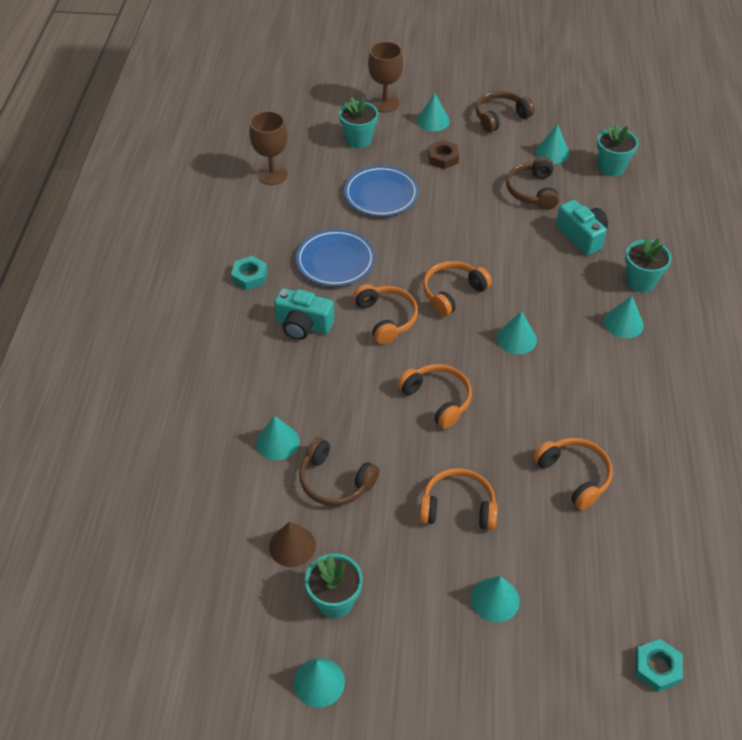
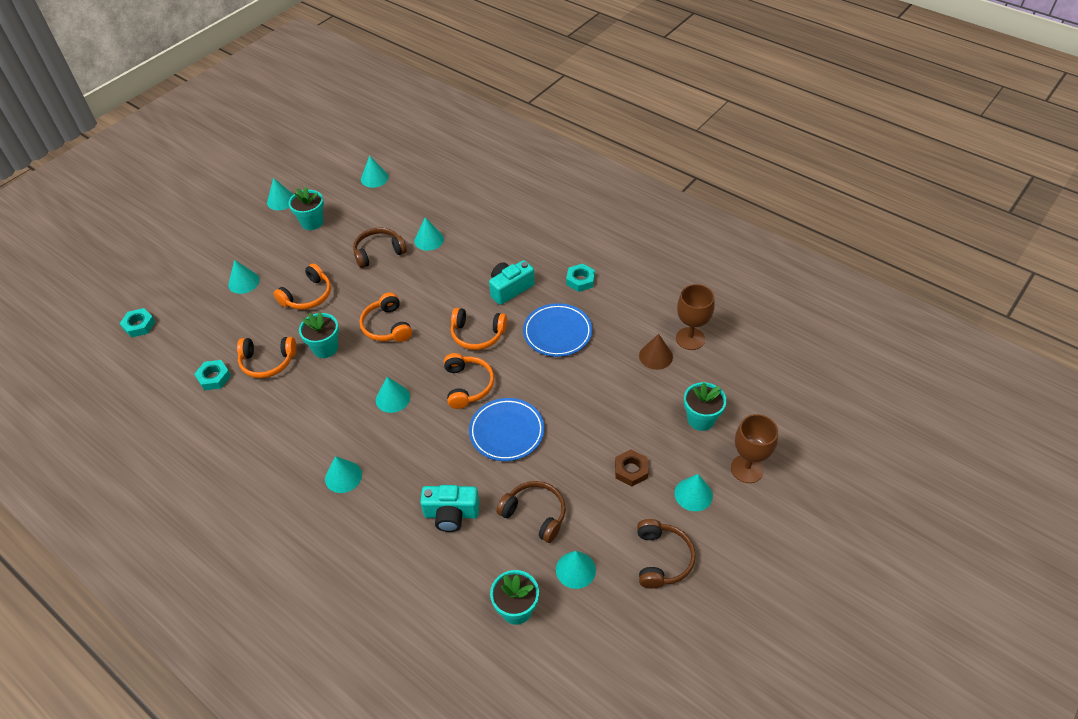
camera: 125 degrees right, 0 degrees up
(195, 586) = (374, 178): none -> turquoise cone
(292, 546) = (358, 219): brown cone -> brown cone (655, 356)
(381, 195) = (613, 398): blue plate -> blue plate (507, 432)
(437, 399) = (387, 326): orange headphones -> orange headphones turned 75 degrees clockwise
(638, 512) = (214, 377): none -> turquoise nut
(640, 281) = (368, 521): turquoise flower pot -> turquoise flower pot (325, 348)

